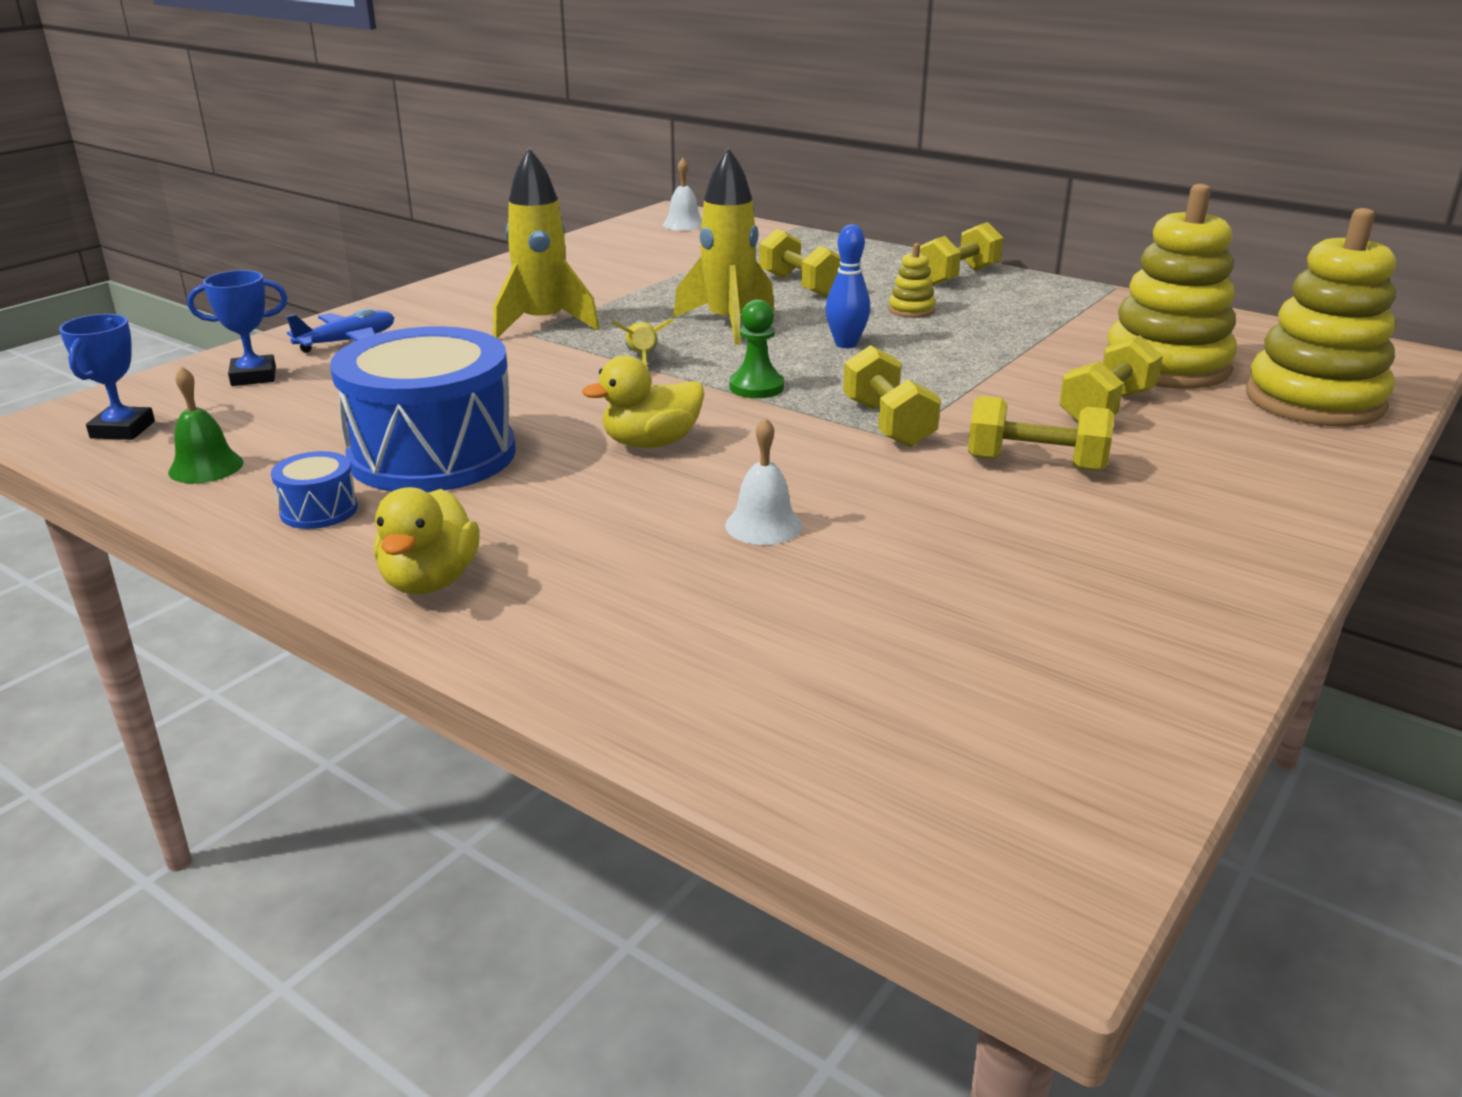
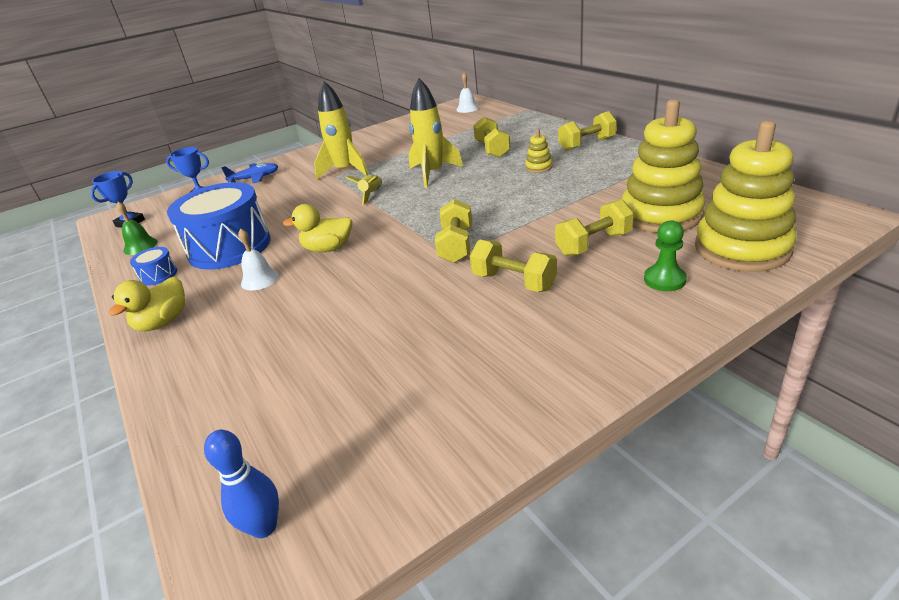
camera: 25 degrees right, 5 degrees up
(756, 387) = (410, 216): green pawn -> green pawn (664, 280)
(763, 525) = (333, 308): white bell -> white bell (259, 279)
(846, 344) = (482, 189): blue bowling pin -> blue bowling pin (264, 527)

